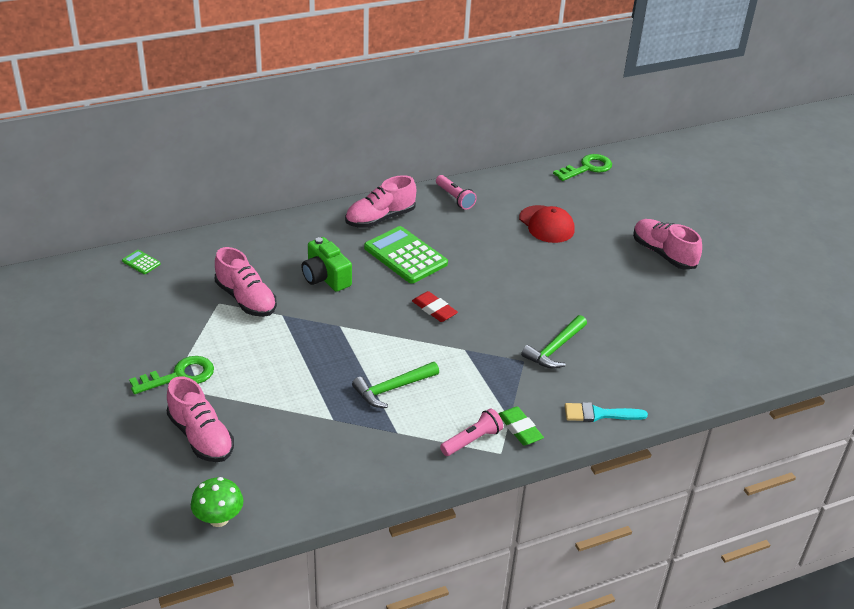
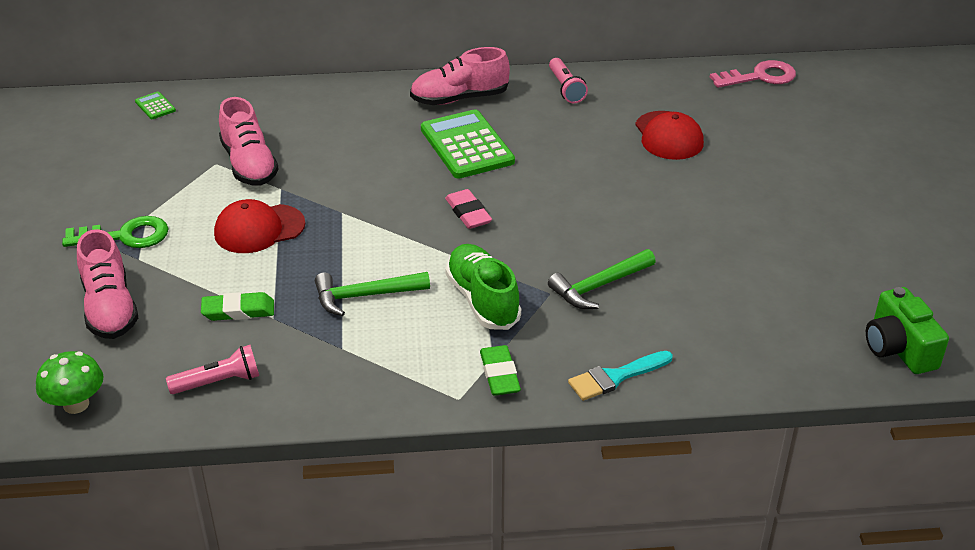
camera: 20 degrees right, 0 degrees up
(283, 351) = (259, 229): none -> red cap
(303, 419) = (238, 311): none -> green eraser
(325, 277) = (356, 155): green camera -> green camera (898, 348)
(434, 309) = (468, 213): red eraser -> pink eraser
(472, 440) = (430, 376): pink flashlight -> pink flashlight (218, 382)
(479, 375) = (482, 300): none -> green shoe
(587, 168) = (760, 77): green key -> pink key
(599, 414) = (615, 377): turquoise brush -> turquoise brush turned 45 degrees counterclockwise
(663, 254) = (810, 195): pink shoe -> none

